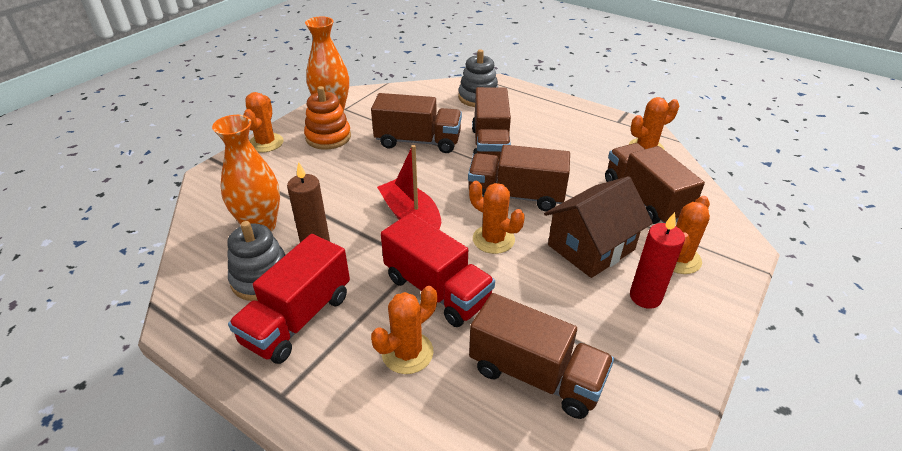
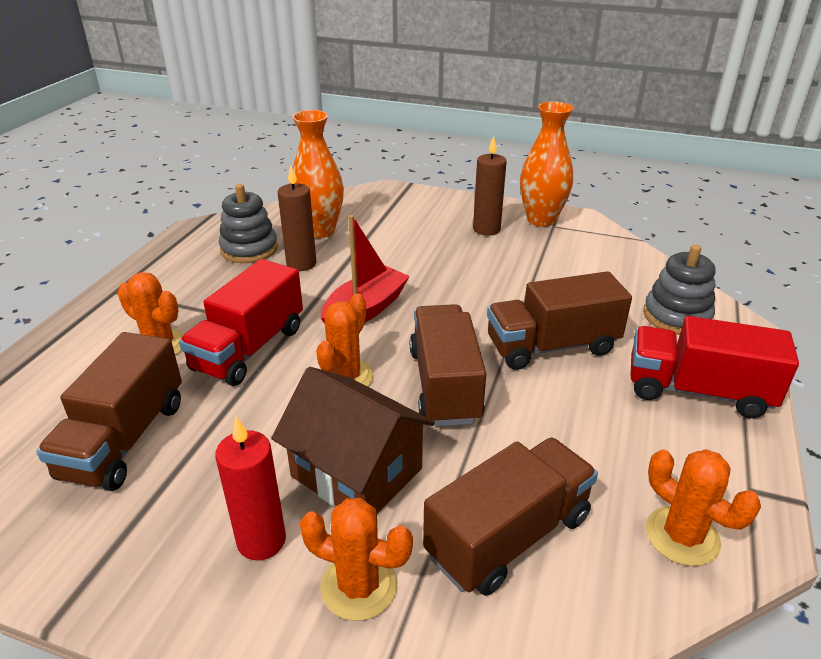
camera: 75 degrees right, 5 degrees down
(266, 143) = (452, 200): orange cactus -> none
(298, 319) = (201, 278): red truck -> red truck (697, 391)
(328, 137) = (486, 229): orange stacking toy -> brown candle
(418, 141) = (520, 287): brown truck -> none

